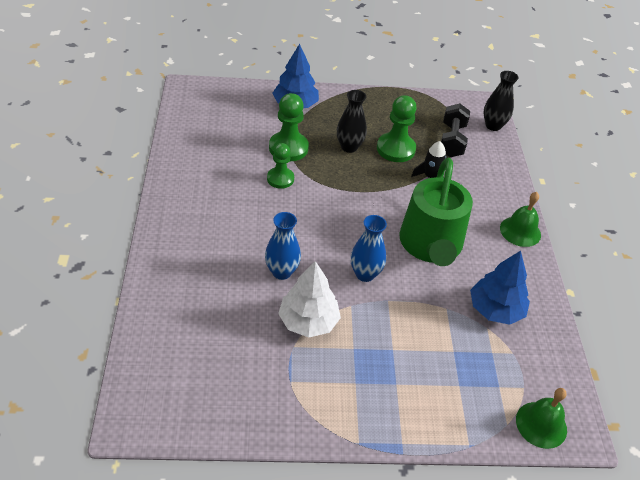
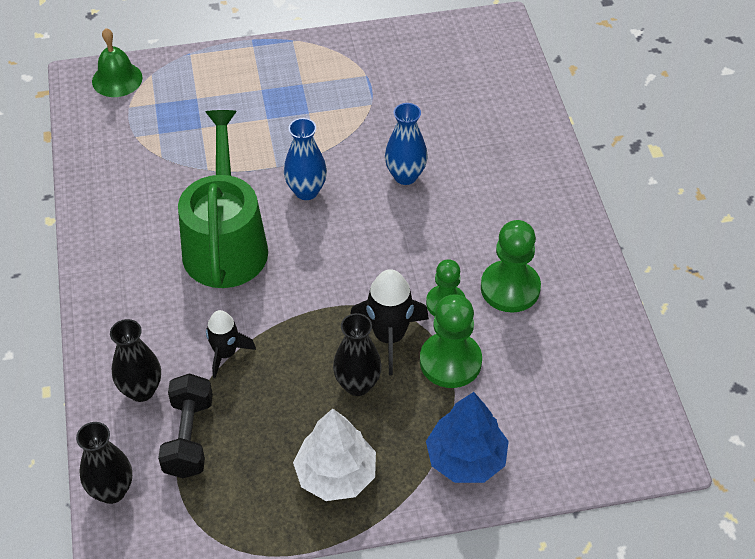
camera: 175 degrees right, 5 degrees up
(308, 321) = (361, 130): white tree -> white tree (336, 475)
(323, 167) = (389, 337): none -> black rocket
(395, 149) = (282, 397): green pawn -> green pawn (510, 288)
(482, 167) = (141, 390): none -> black vase
(495, 309) = (149, 178): blue tree -> none
(520, 231) = (100, 287): green bell -> none

